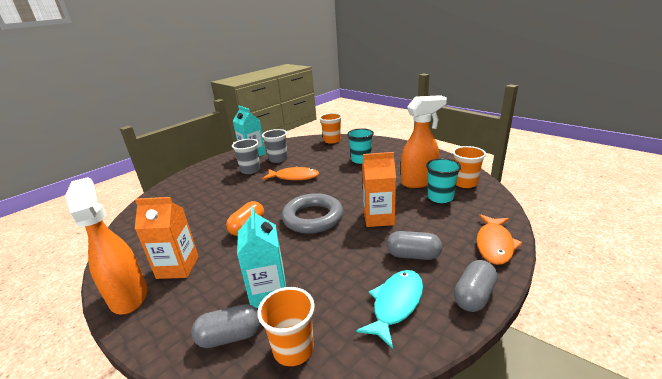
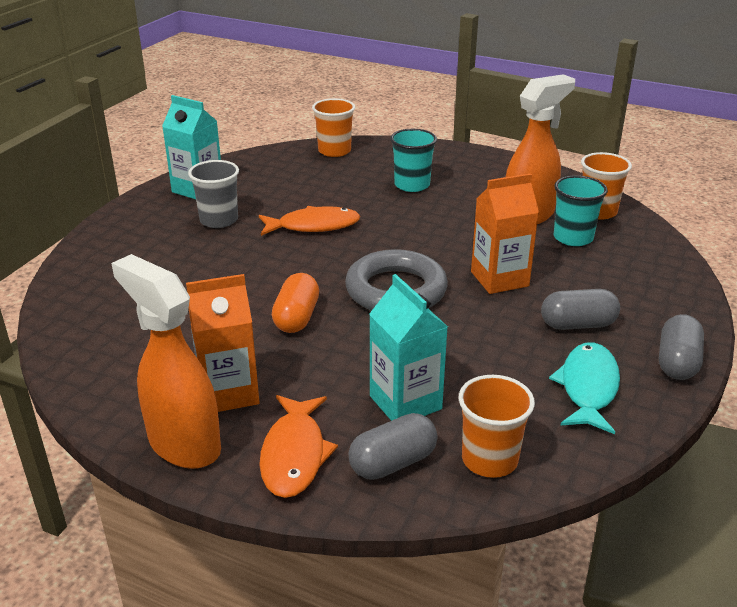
camera: 20 degrees left, 5 degrees up
(278, 159) = (257, 195): grey cup -> none
(494, 244) = (675, 296): orange fish -> orange fish (294, 455)

